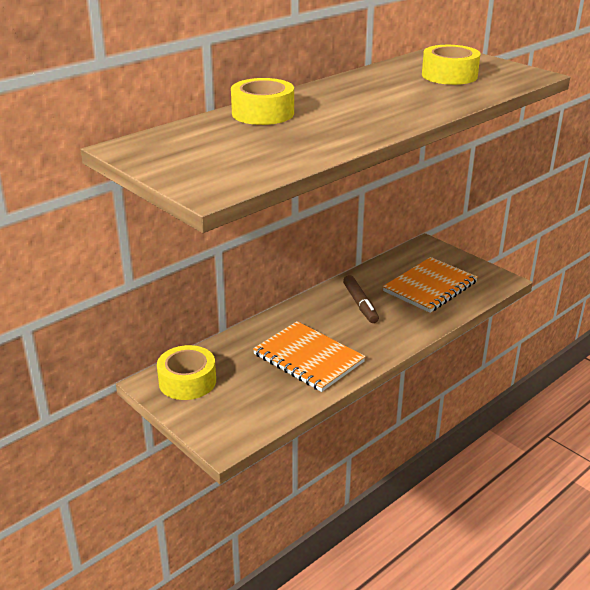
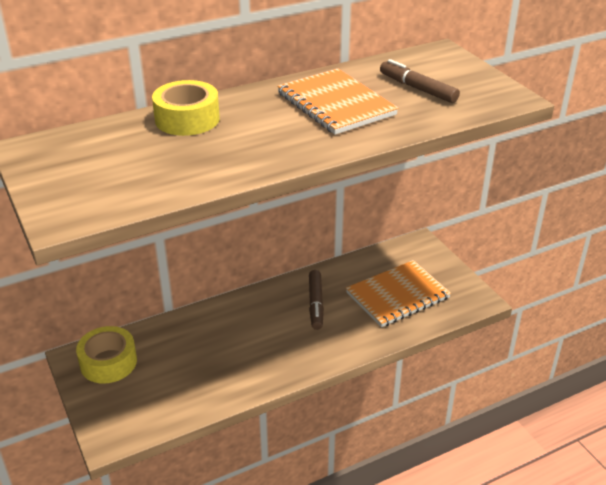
camera: 15 degrees right, 5 degrees up
(308, 358) = (233, 358): orange notebook -> orange notebook (336, 104)
(449, 75) = (417, 88): yellow tape -> brown marker

